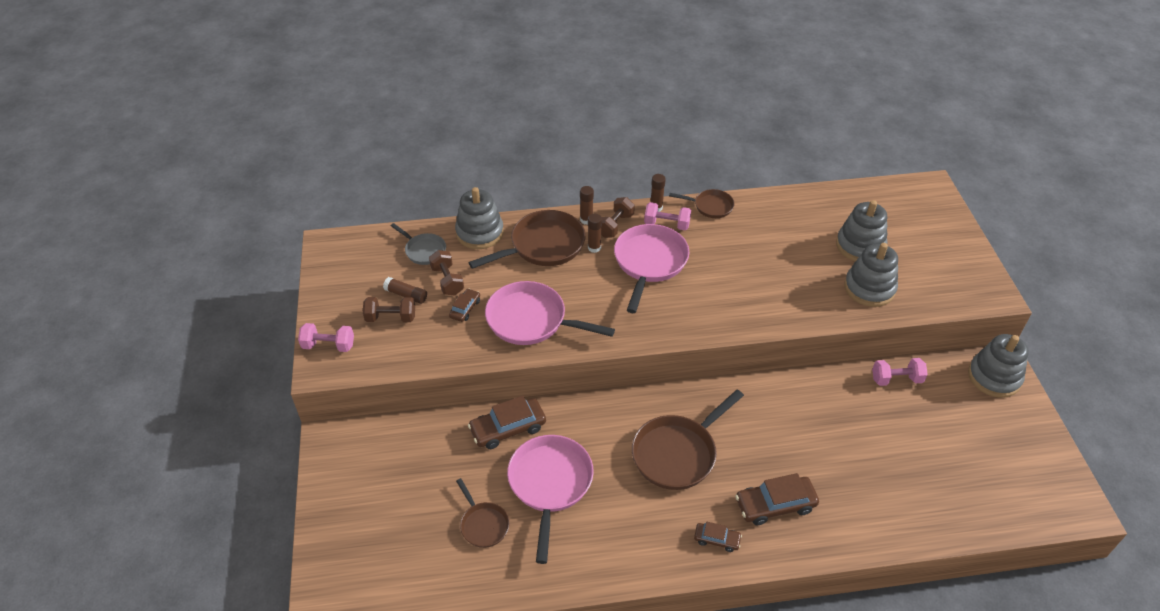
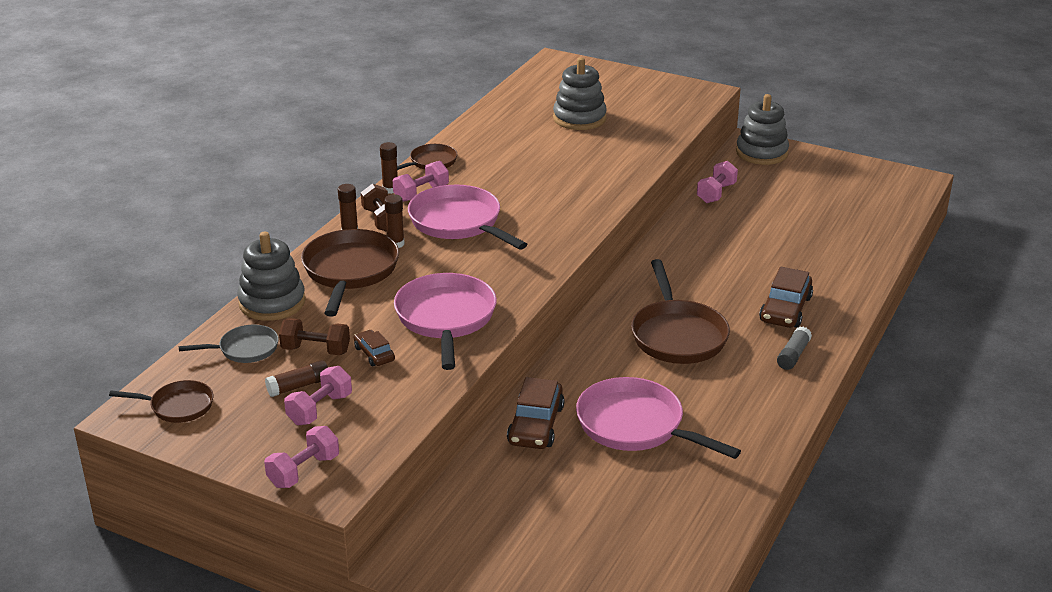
camera: 55 degrees left, 15 degrees down
(391, 317) = (320, 409): brown dumbbell -> pink dumbbell
(483, 524) = (642, 490): brown pan -> brown pan (178, 406)
(531, 320) = (446, 319): pink pan -> pink pan turned 120 degrees clockwise
(717, 539) = (793, 355): brown car -> grey glue stick
(869, 288) = (632, 136): grey stacking toy -> none

